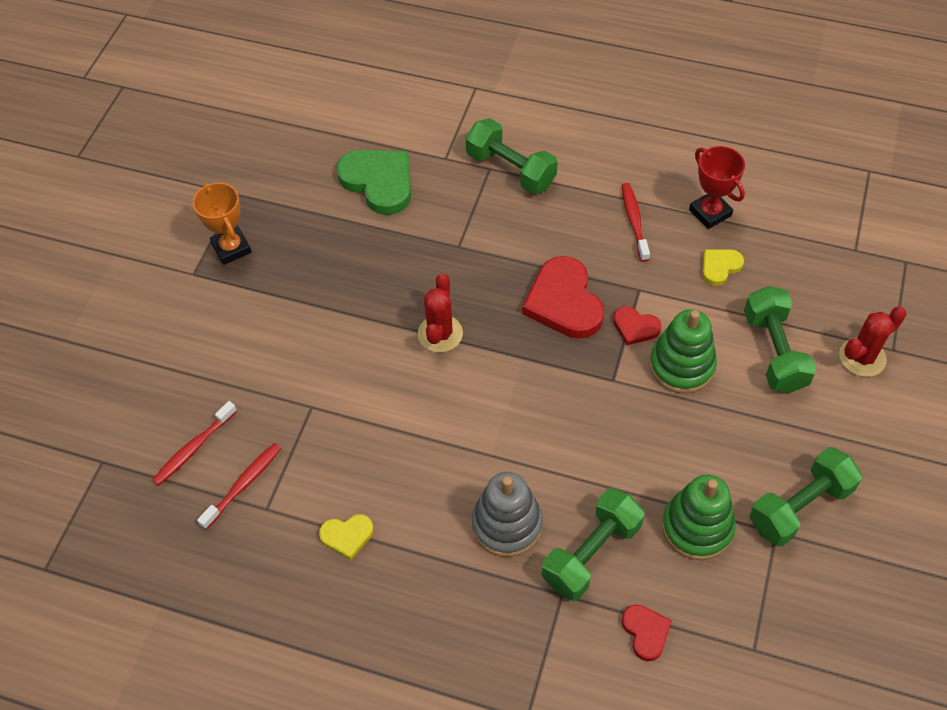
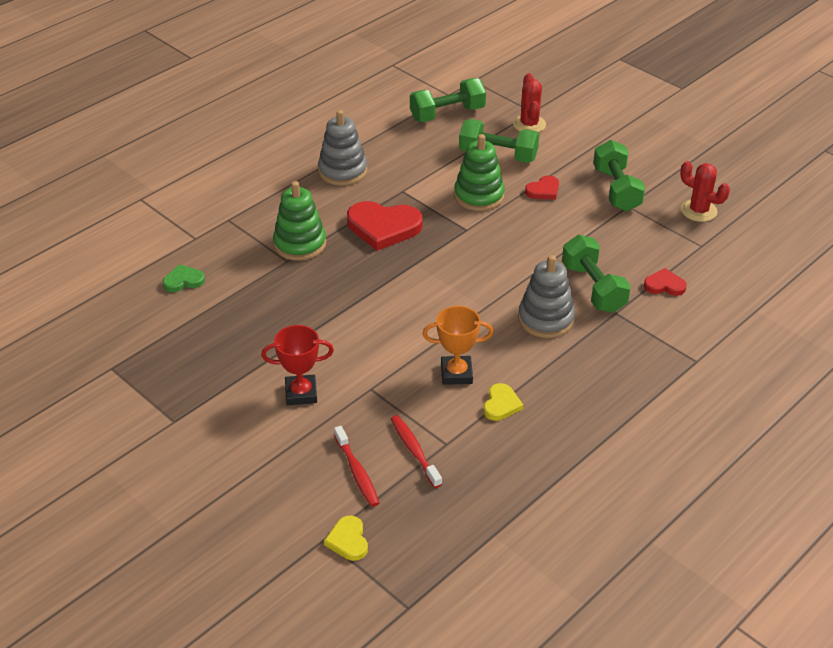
camera: 65 degrees left, 15 degrees down
(231, 248) = (169, 388): orange trophy -> orange trophy (456, 373)
(379, 182) = (183, 281): green heart -> green heart, size x0.52
(440, 334) = (360, 297): red cactus -> red cactus (698, 211)
(510, 170) = (240, 210): green dumbbell -> green dumbbell (447, 114)
(634, 221) = (342, 171): red toothbrush -> grey stacking toy
(635, 327) = (432, 204): red heart -> red heart (543, 190)
(697, 527) = (604, 236): green stacking toy -> green stacking toy (300, 244)
(710, 213) = (366, 137): red trophy -> red trophy (301, 393)
(720, 267) = (414, 150): yellow heart -> yellow heart (348, 540)

